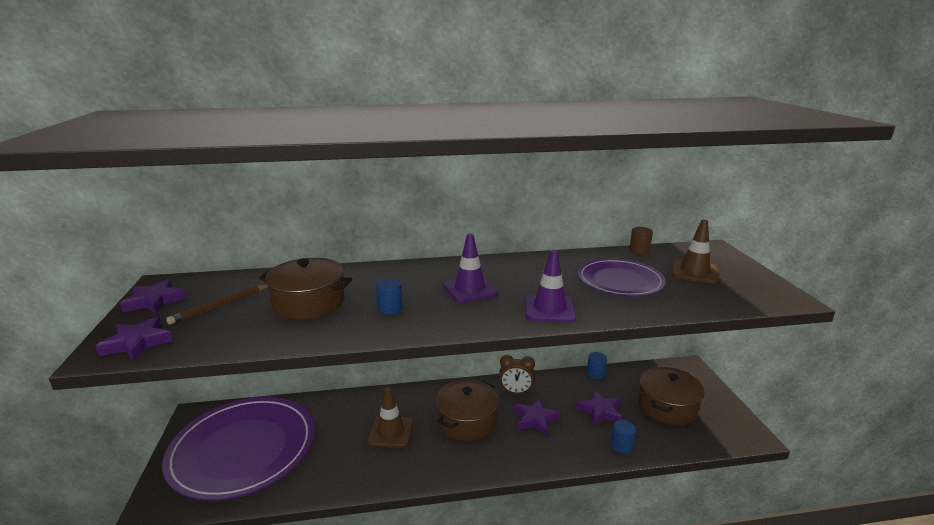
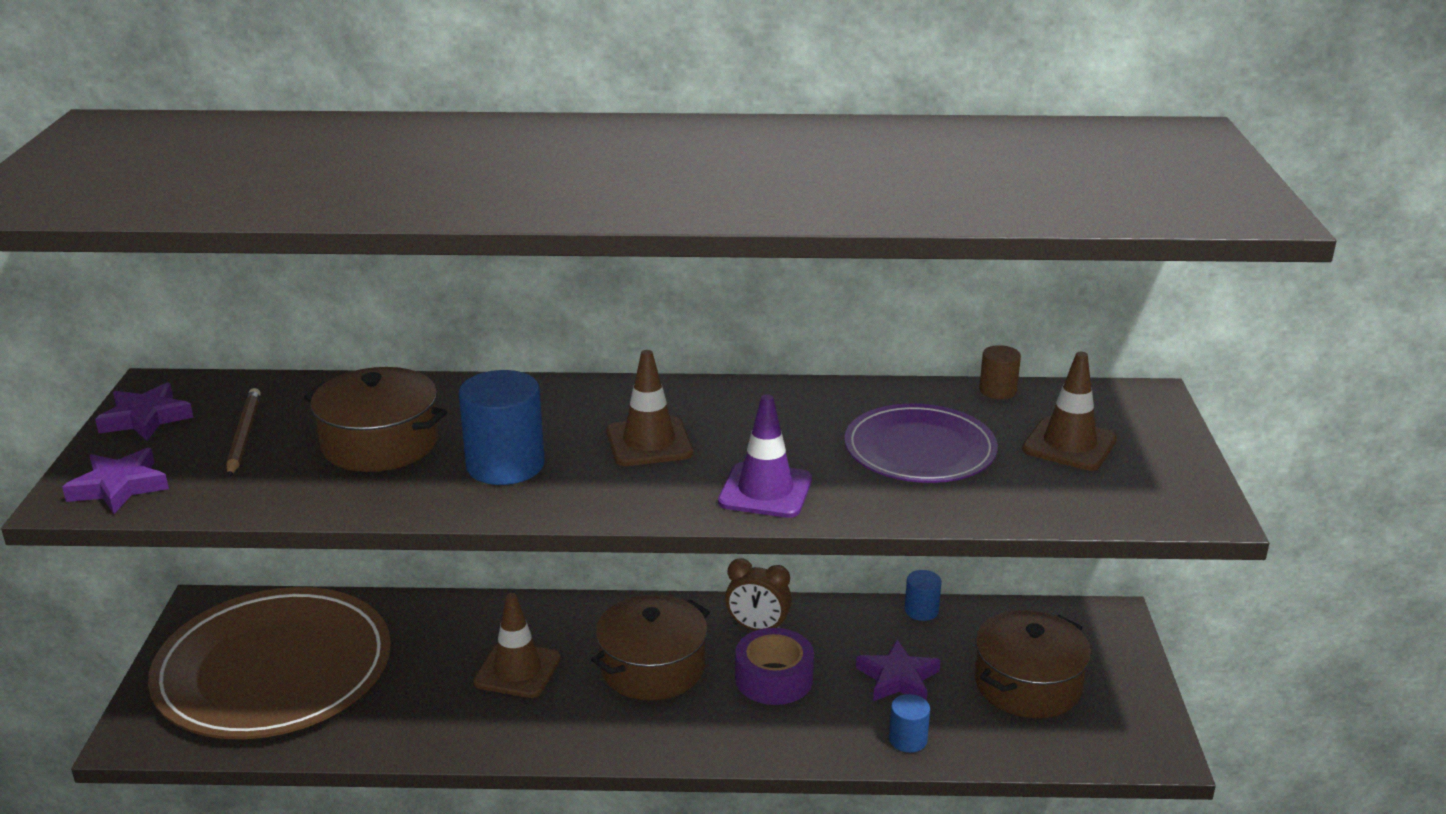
camera: 10 degrees right, 5 degrees up
(220, 306) = (244, 436): brown pencil -> brown pencil turned 120 degrees clockwise
(243, 449) = (274, 670): purple plate -> brown plate
(390, 308) = (505, 465): blue cylinder -> blue cylinder, size x1.92
(470, 289) = (649, 442): purple traffic cone -> brown traffic cone
(535, 419) = (774, 678): purple star -> purple tape

